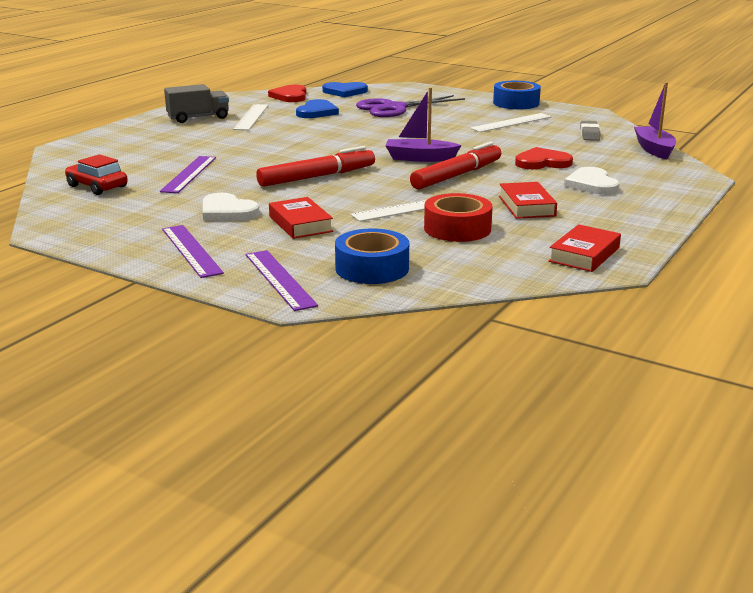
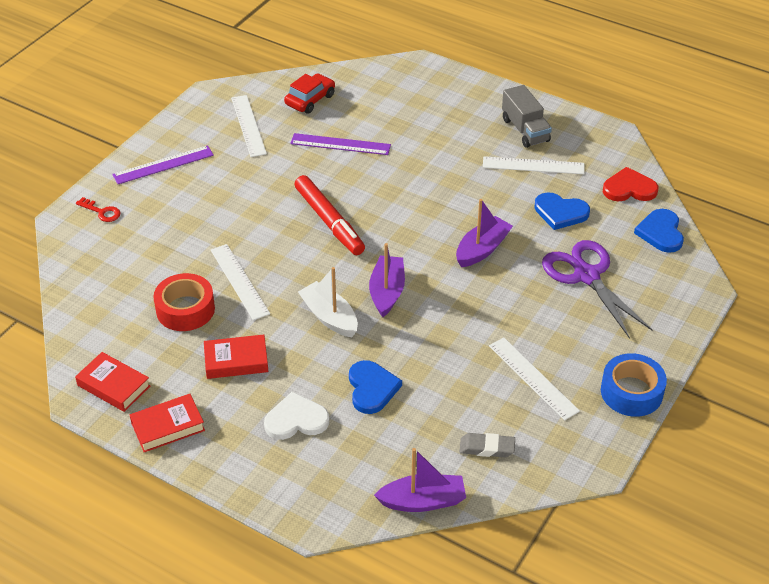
camera: 90 degrees right, 20 degrees up
(131, 212) = (248, 125): none -> white ruler
(227, 211) = (243, 175): white heart -> none
(279, 279) = (101, 212): purple ruler -> red key
(300, 224) = (209, 216): red book -> red book (168, 426)
(362, 132) = (482, 249): none -> purple boat
(372, 268) = (111, 258): blue tape -> none
(457, 175) = (329, 317): red marker -> white boat
(542, 162) = (372, 388): red heart -> blue heart

